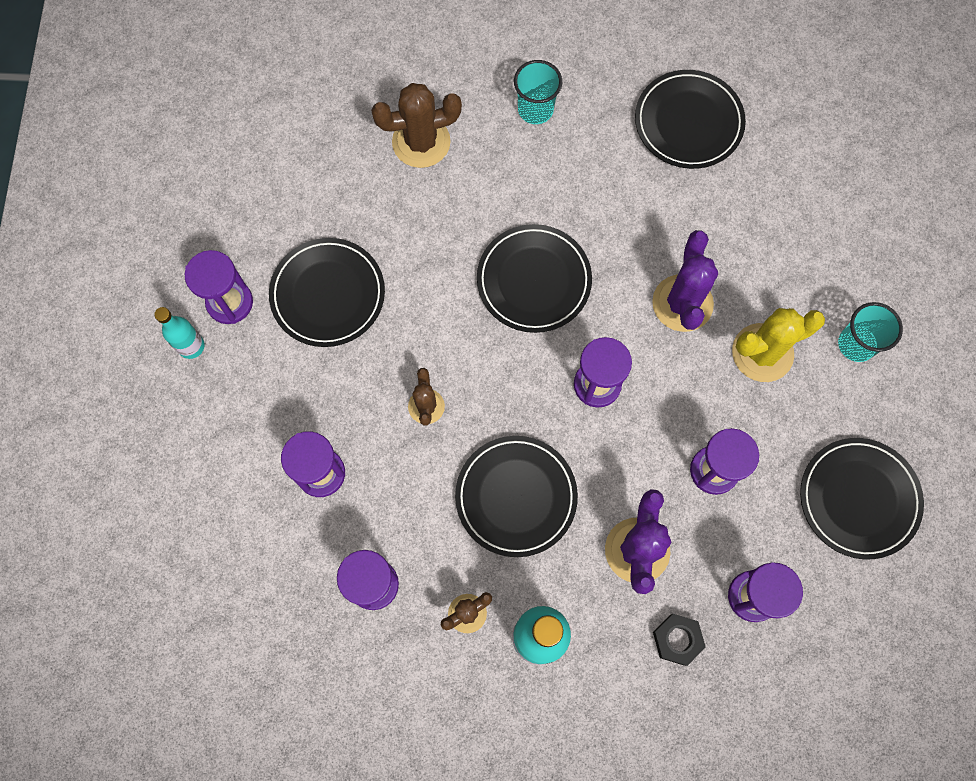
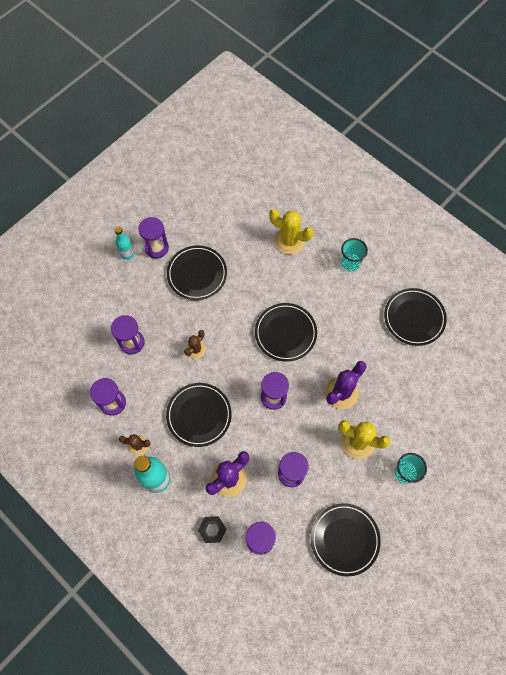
camera: 40 degrees right, 5 degrees down
(421, 142) = (289, 241): brown cactus -> yellow cactus

